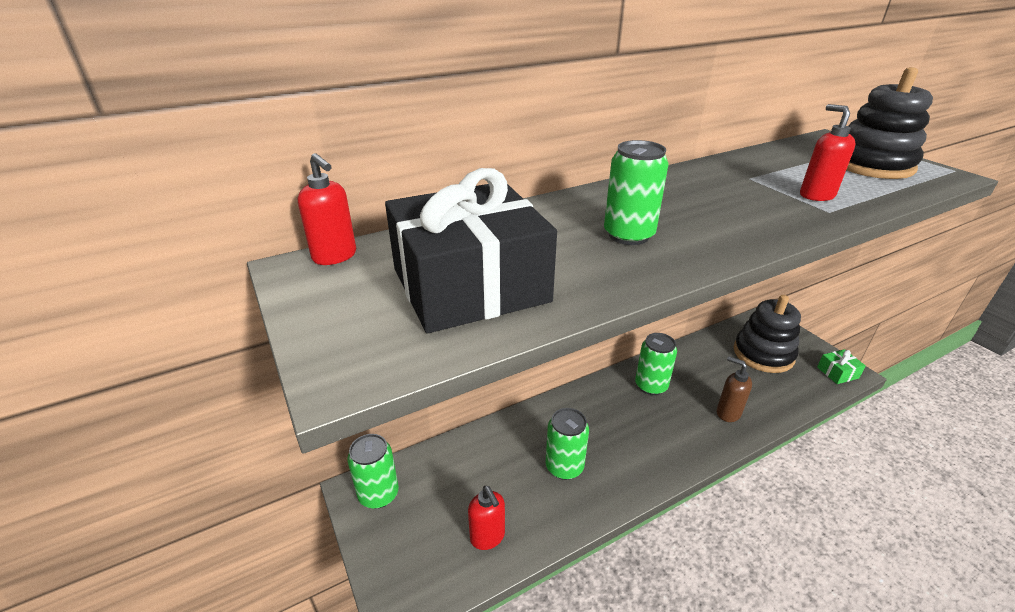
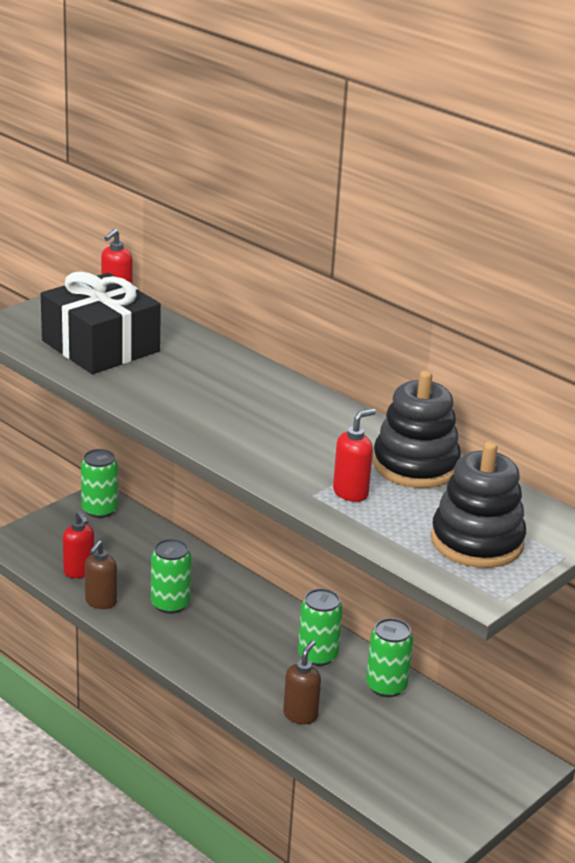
camera: 70 degrees right, 5 degrees down
(487, 537) = (79, 571): red soap dispenser -> red soap dispenser turned 75 degrees counterclockwise
(549, 526) = (100, 602): none -> brown soap dispenser
(628, 235) = (205, 398): green can -> green can (386, 686)
(763, 354) = (437, 753): black stacking toy -> black stacking toy (415, 465)
(837, 372) = (434, 822): green gift -> none

